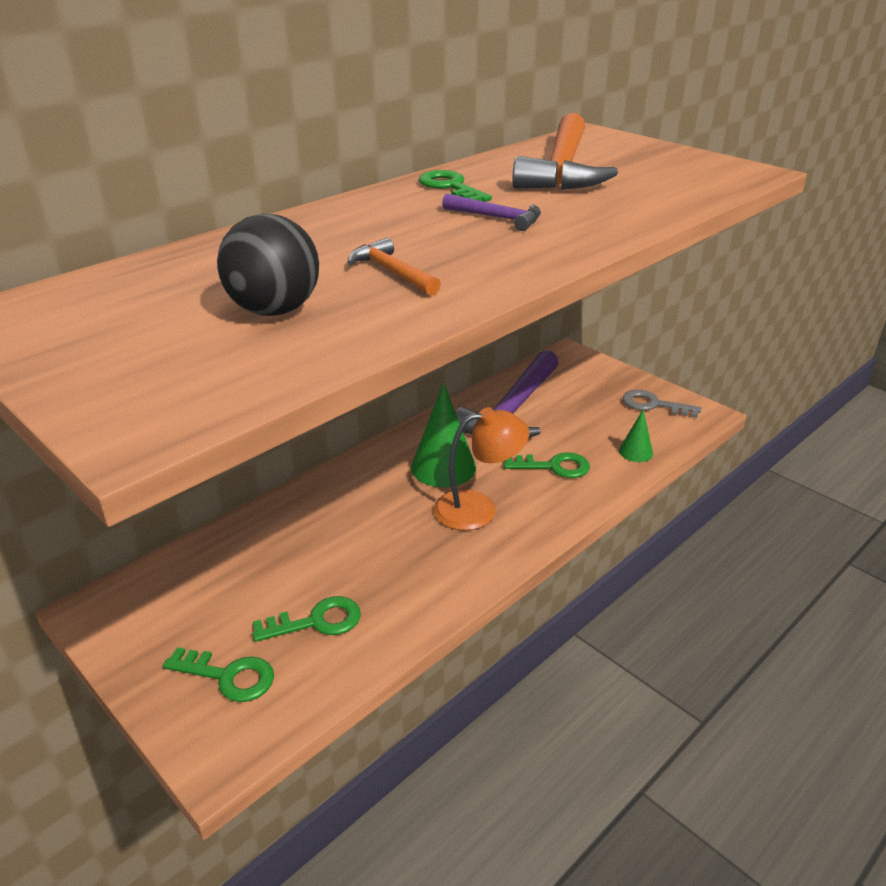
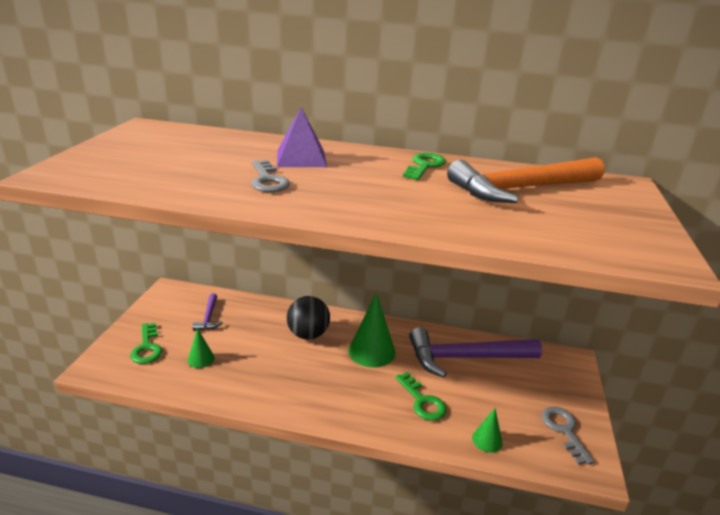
camera: 55 degrees right, 5 degrees down
(274, 310) = (191, 168): black ball -> black ball (308, 334)
(316, 622) = (201, 359): green key -> green cone
(337, 237) = (301, 158): none -> purple pyramid
(392, 272) = (267, 180): orange hammer -> grey key
(478, 508) = (344, 382): orange lamp -> none
(497, 218) = (391, 188): purple hammer -> purple hammer (209, 318)

